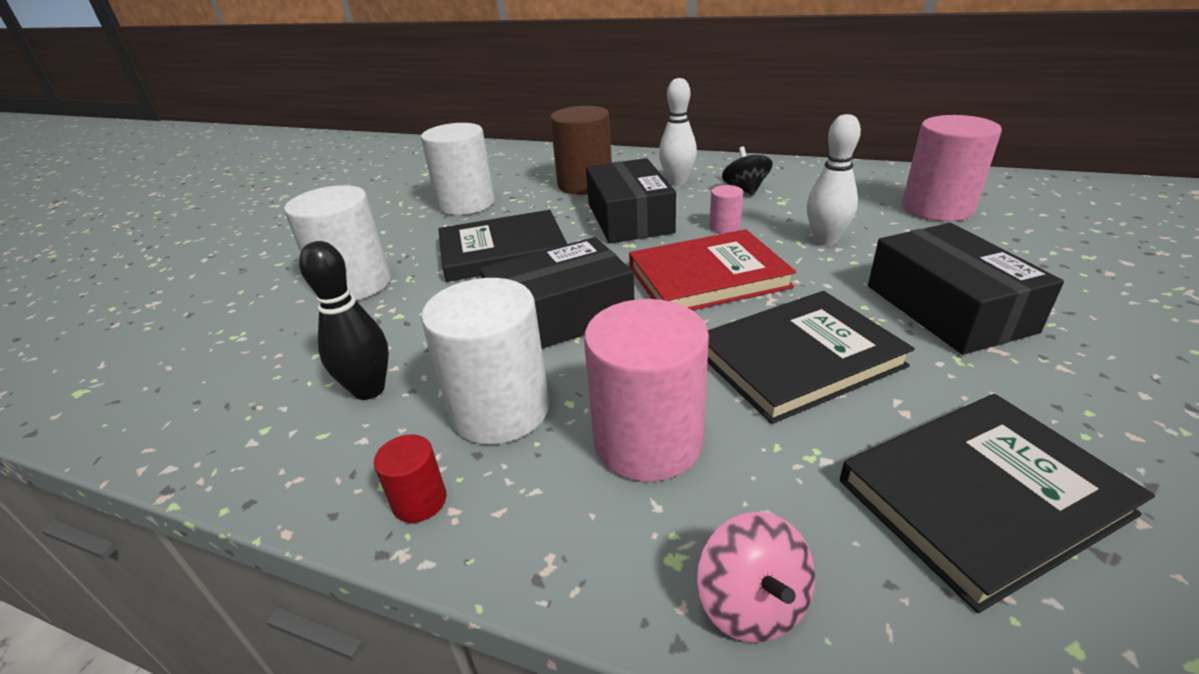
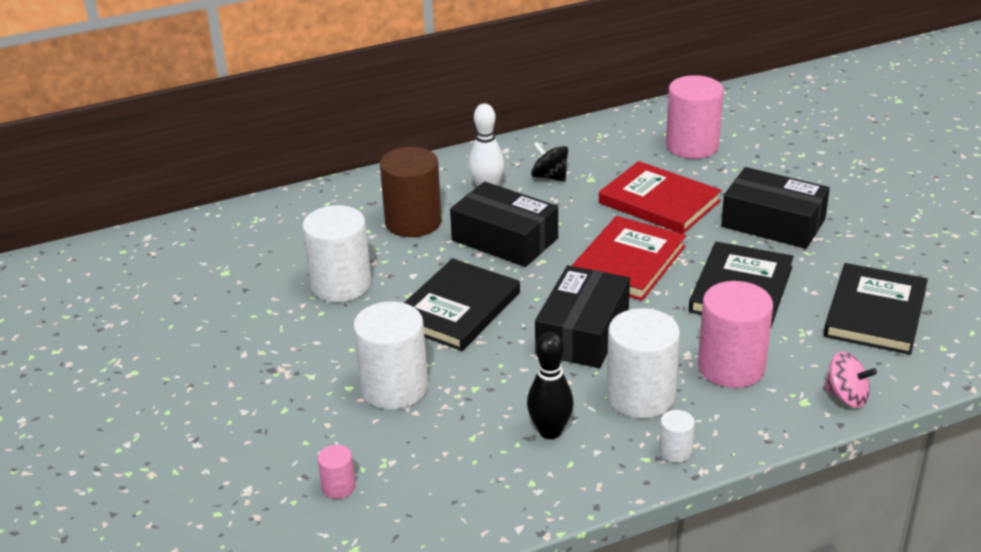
camera: 45 degrees left, 0 degrees up
(419, 501) = (675, 451): red cylinder -> white cylinder
(724, 227) = (583, 218): pink cylinder -> pink cylinder (338, 487)
(825, 240) = (659, 202): white bowling pin -> red book

